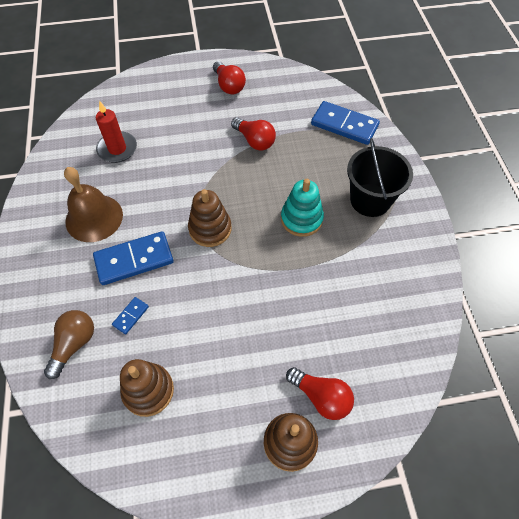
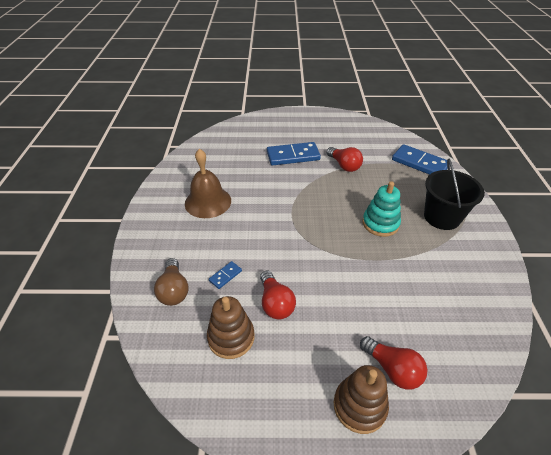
camera: 10 degrees right, 15 degrees down
(74, 344) = (174, 290): brown light bulb -> brown light bulb turned 135 degrees clockwise
(117, 149) = (234, 159): red candle -> none
(134, 260) = (235, 235): blue domino -> blue domino (293, 156)
(210, 229) = (301, 221): brown stacking toy -> none
(229, 86) = (326, 129): red light bulb -> red light bulb (275, 303)

